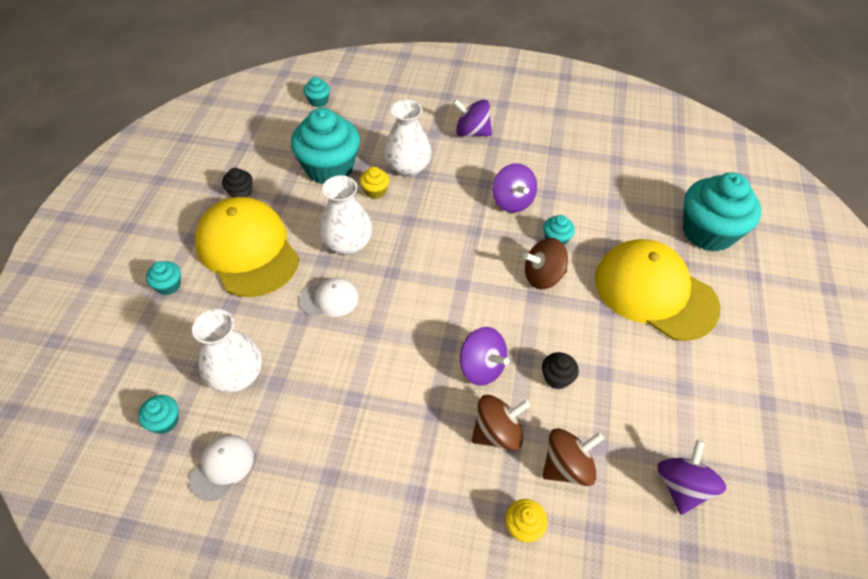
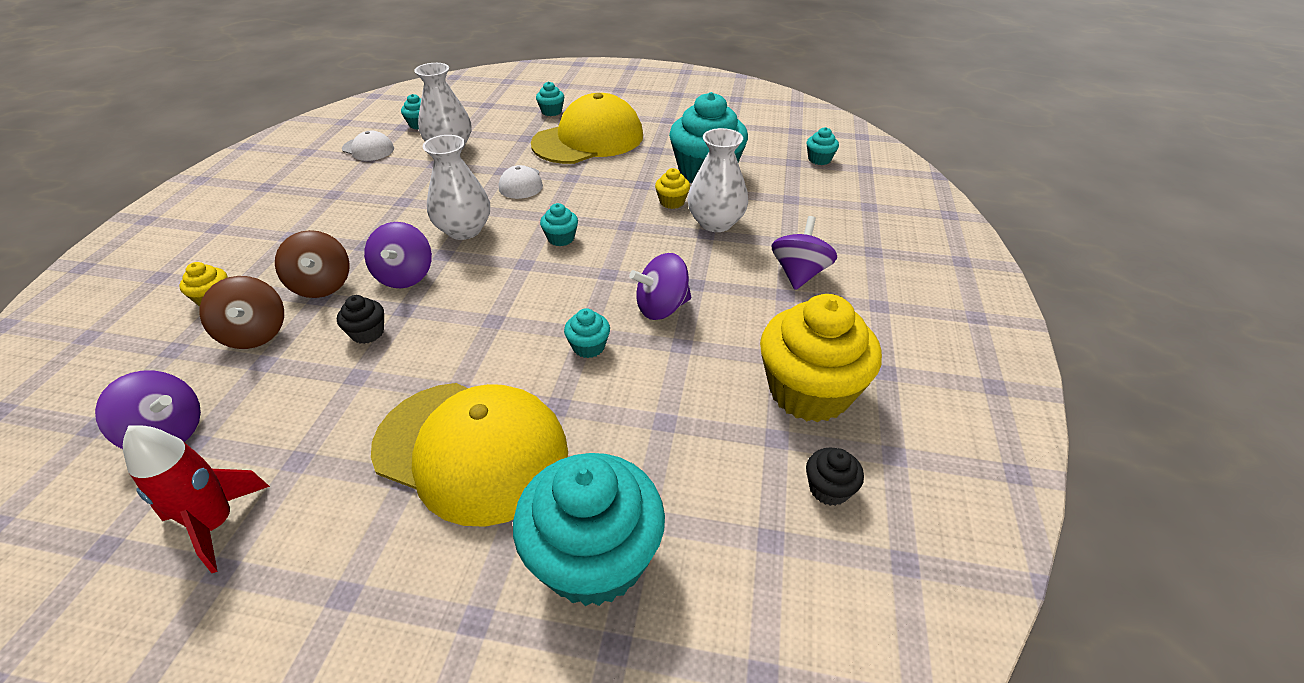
camera: 90 degrees right, 10 degrees down
(240, 192) = (663, 130): black cupcake -> black cupcake (829, 489)
(348, 244) = (592, 189): white vase -> white vase (464, 230)
(426, 262) = (561, 238): none -> turquoise cupcake
(481, 367) = (405, 276): purple spinning top -> purple spinning top turned 45 degrees counterclockwise
(543, 276) = (524, 330): brown spinning top -> none
(580, 142) = (809, 391): none -> yellow cupcake
(654, 292) = (471, 450): yellow cap -> yellow cap turned 75 degrees clockwise
(741, 418) = (216, 524): none -> red rocket

